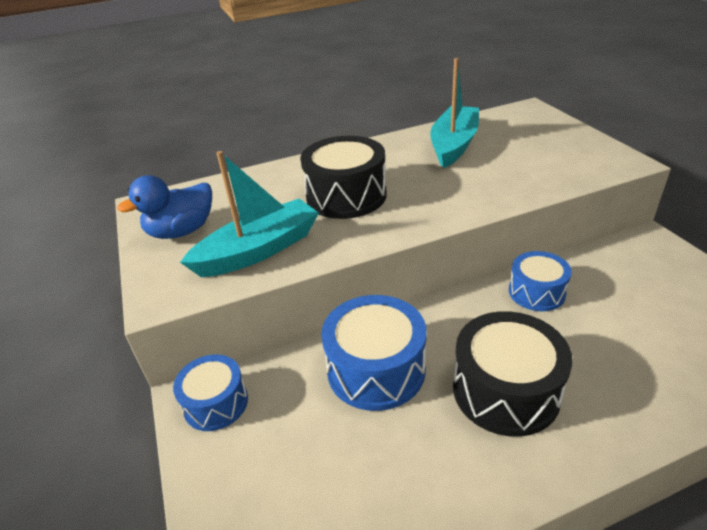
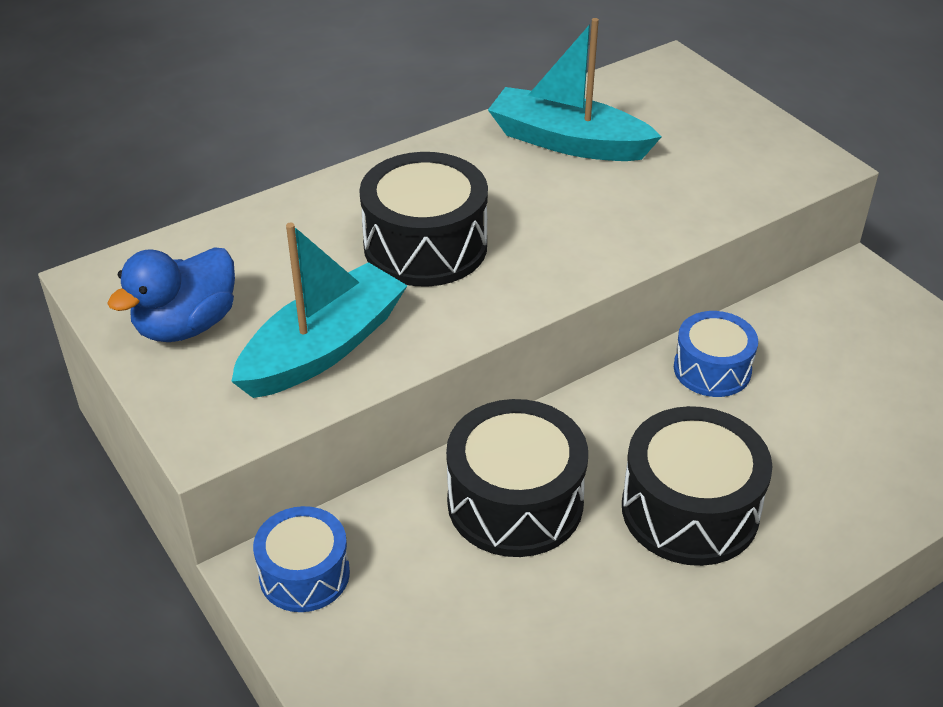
camera: 15 degrees left, 5 degrees up
(376, 369) = (515, 502): blue drum -> black drum
(454, 145) = (567, 142): turquoise boat -> turquoise boat turned 75 degrees counterclockwise

